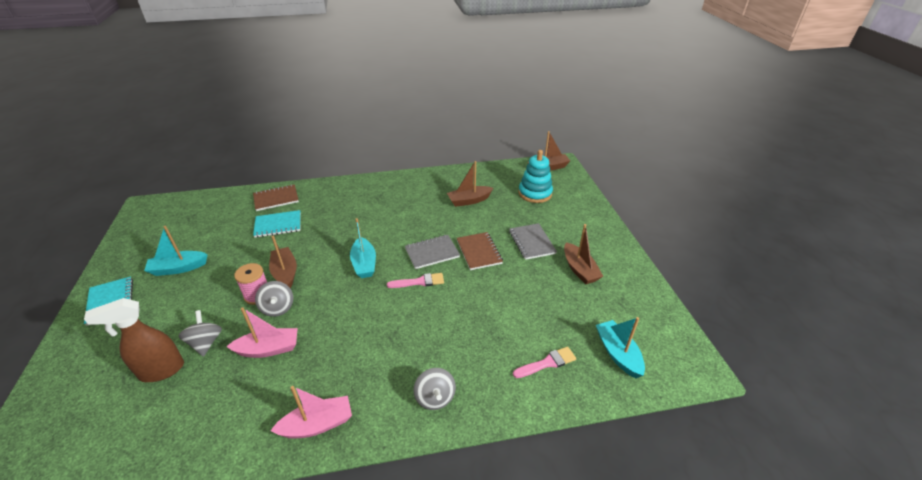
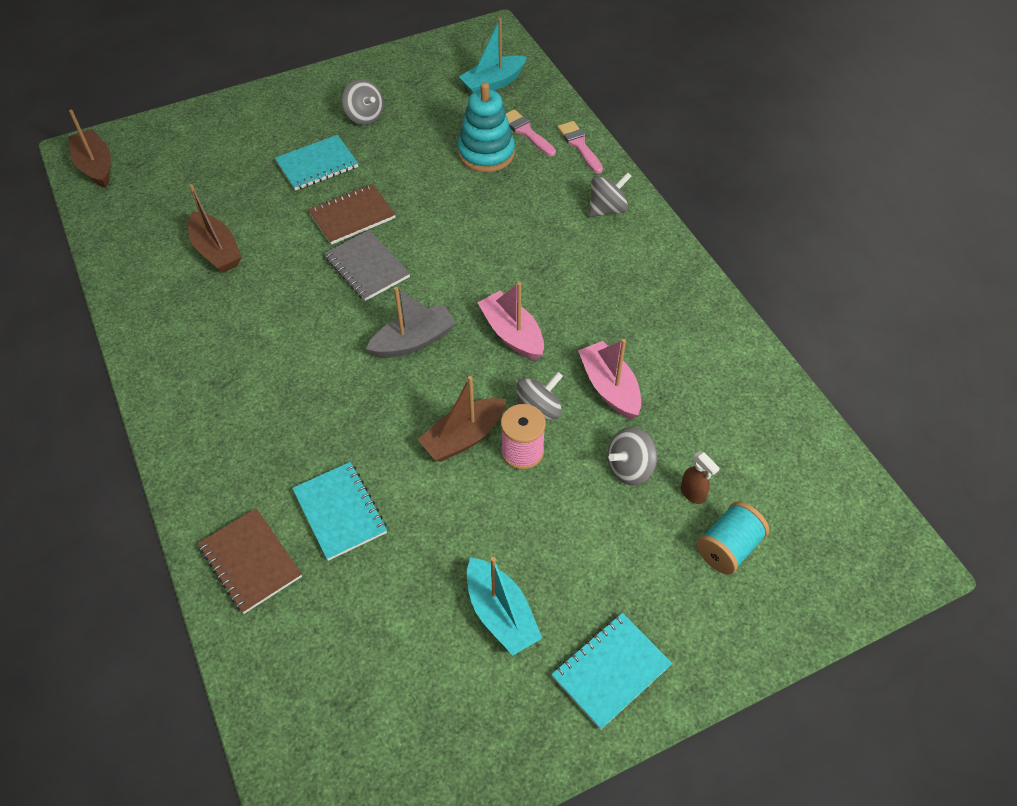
camera: 105 degrees left, 15 degrees up
(112, 377) = (728, 548): none -> turquoise spool
(161, 371) = (693, 494): brown spray bottle -> brown spray bottle, size x0.48
(317, 425) = (682, 295): pink boat -> pink boat (512, 334)
(364, 264) = (413, 341): turquoise boat -> grey boat
(419, 282) = (434, 266): pink brush -> pink brush (579, 145)
(531, 242) = (317, 165): grey notebook -> turquoise notebook
(535, 193) = (184, 174): turquoise stacking toy -> turquoise stacking toy (486, 153)
(579, 269) = (364, 116): brown boat -> grey spinning top

